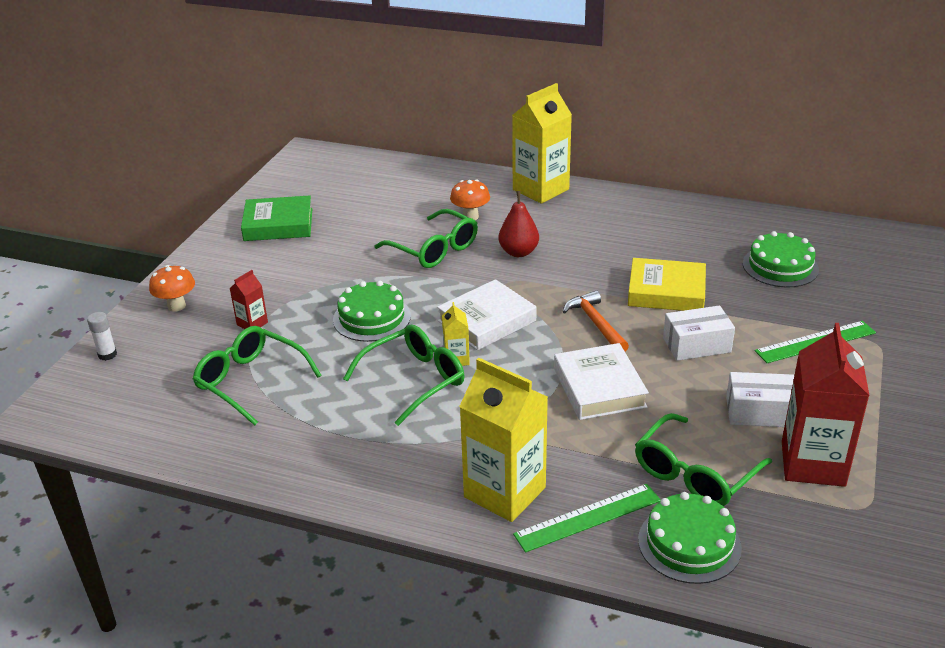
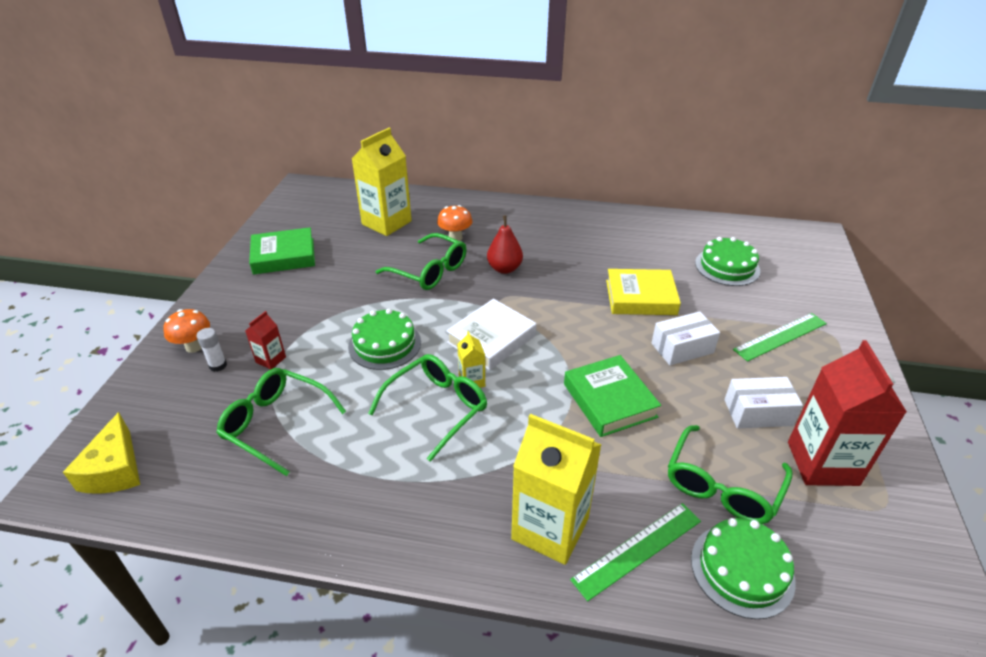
camera: 10 degrees left, 5 degrees up
(94, 407) = (115, 470): none -> yellow cheese
(107, 355) = (126, 407): white glue stick -> white glue stick (218, 365)
(540, 189) = (510, 209): yellow carton -> yellow carton (386, 223)
(595, 323) = (589, 333): orange hammer -> none
(599, 388) = (609, 400): white book -> green book

